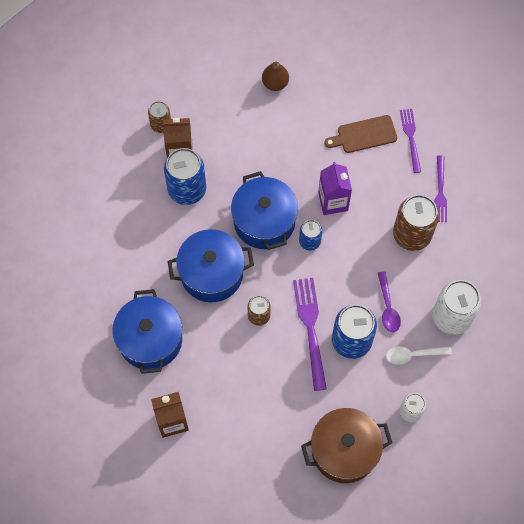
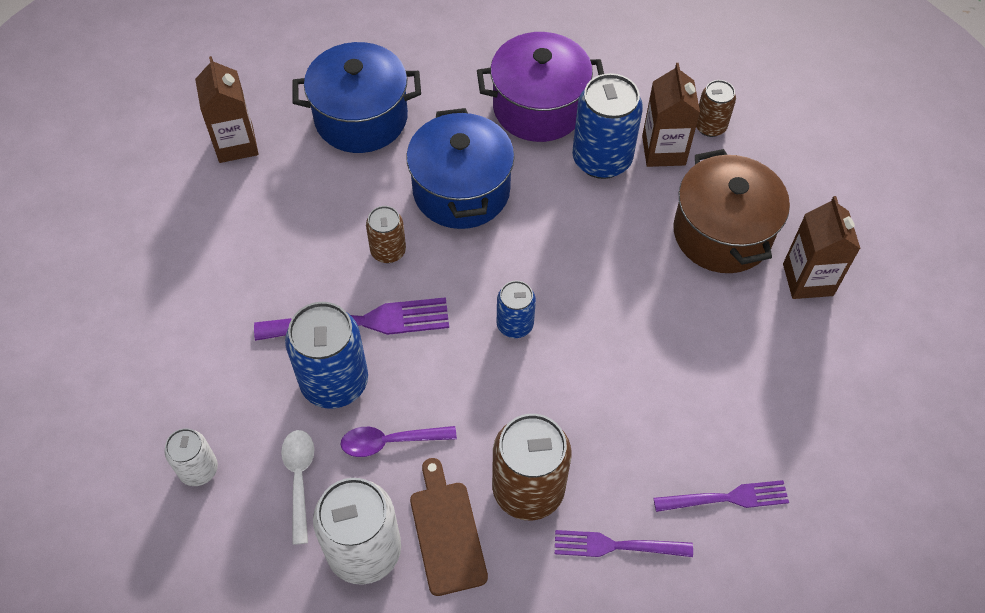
camera: 90 degrees right, 10 degrees down
(143, 226) = (539, 107): none -> purple pot
(264, 221) = (550, 260): blue pot -> none
(275, 83) = (808, 279): brown pear -> brown carton
(333, 201) = (589, 362): purple carton -> none
(344, 451) = (150, 365): brown pot -> brown pot (722, 233)
(364, 135) = (723, 416): brown cutting board -> brown cutting board (446, 532)

